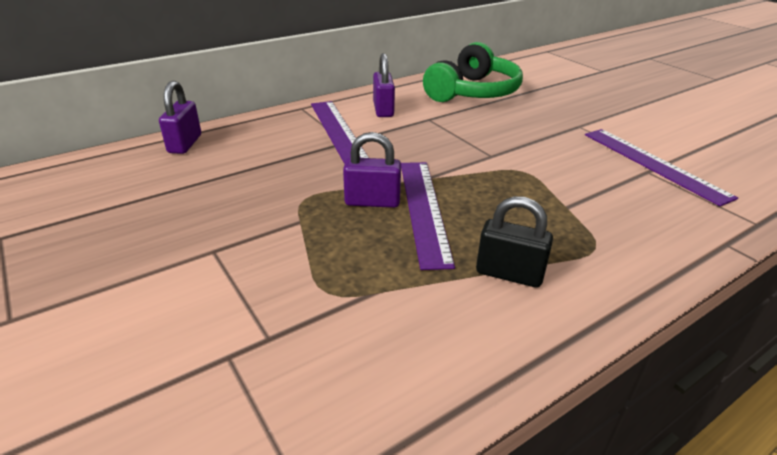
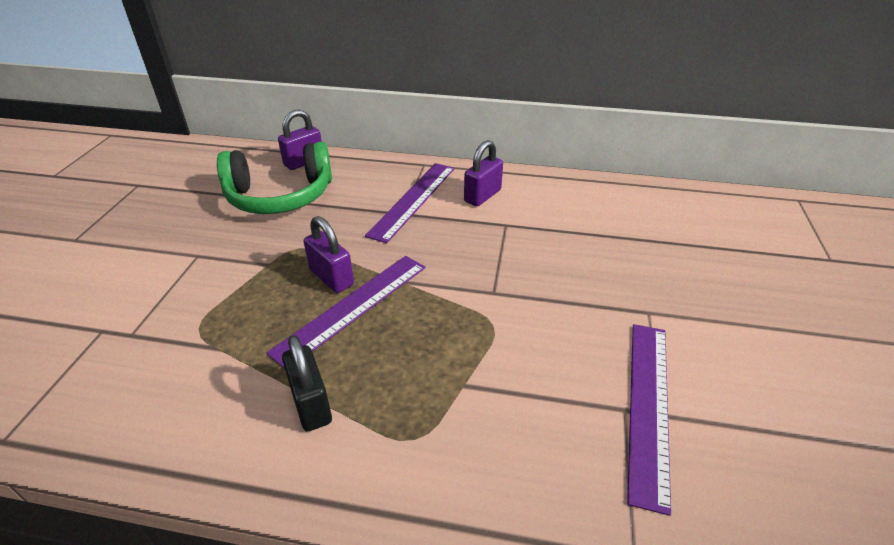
camera: 45 degrees right, 5 degrees up
(473, 92) = (601, 215): green headphones -> green headphones (280, 196)

